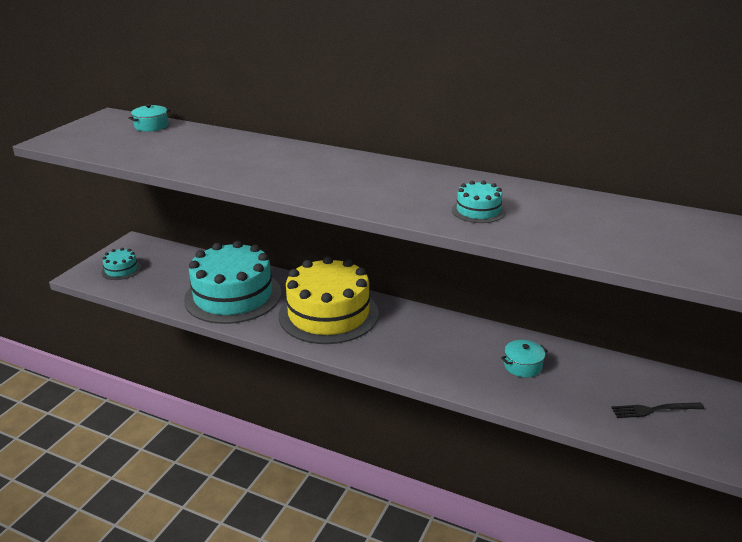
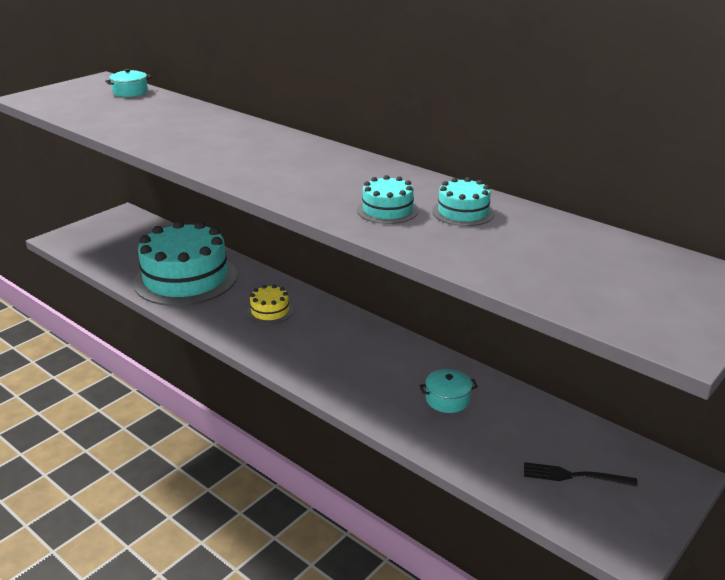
camera: 15 degrees right, 0 degrees up
(121, 270) = (96, 238): turquoise cake -> turquoise cake (463, 212)
(328, 314) = (270, 311): yellow cake -> yellow cake, size x0.43

